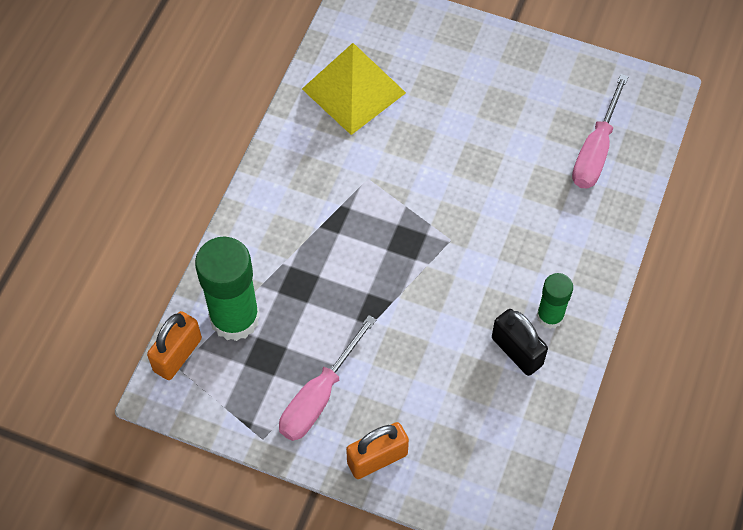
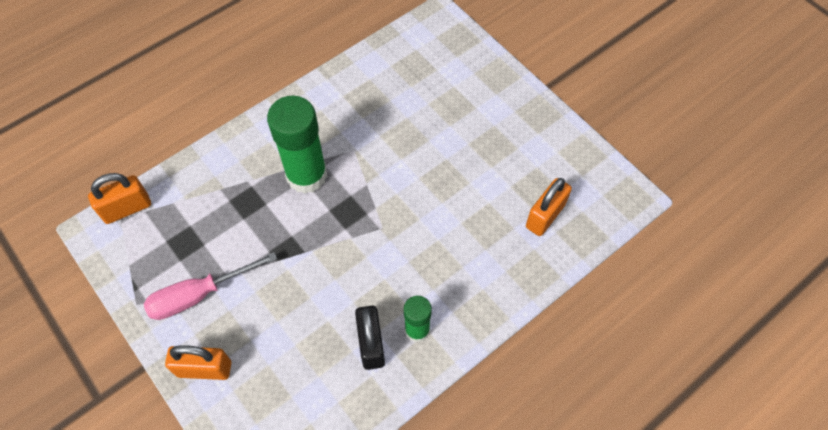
camera: 30 degrees right, 0 degrees up
(235, 318) = (185, 203): green glue stick -> green glue stick (306, 175)
(353, 91) = (389, 82): yellow pyramid -> none
(595, 150) = (545, 216): pink screwdriver -> orange padlock

